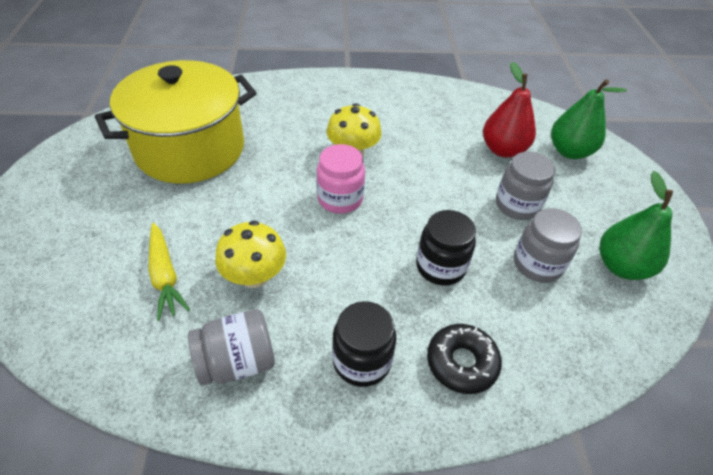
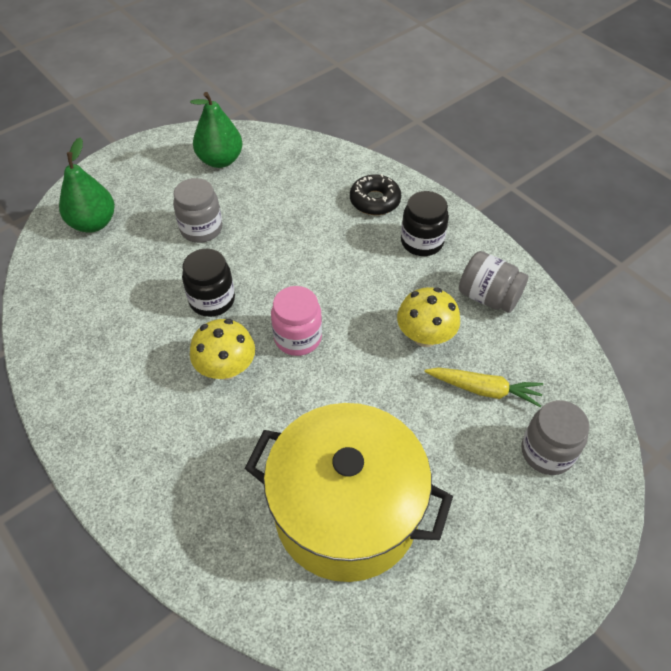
camera: 125 degrees left, 5 degrees up
(165, 276) = (484, 389): yellow carrot -> yellow carrot turned 75 degrees clockwise
(440, 267) = (310, 242): black jar -> black jar (212, 300)
(503, 150) = (127, 265): red pear -> none
(537, 264) = (258, 197): grey jar -> grey jar (547, 452)

